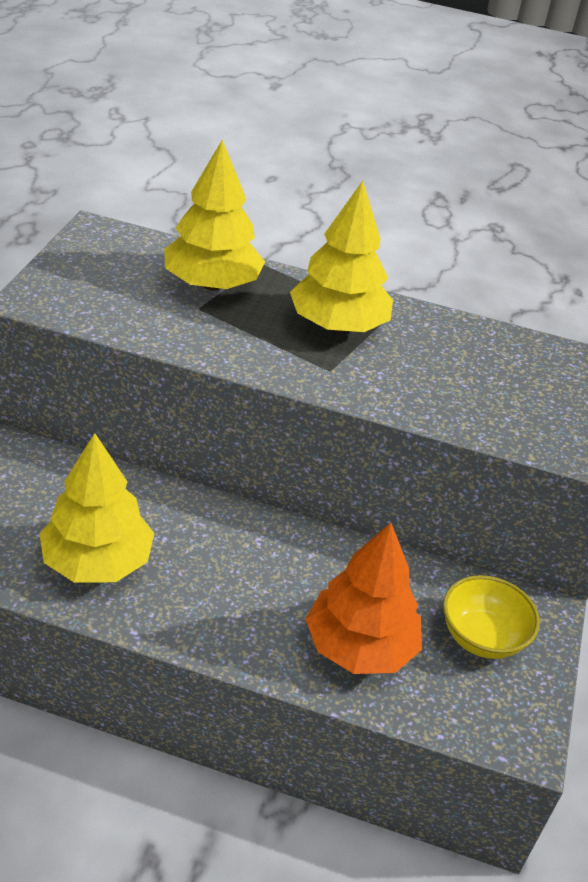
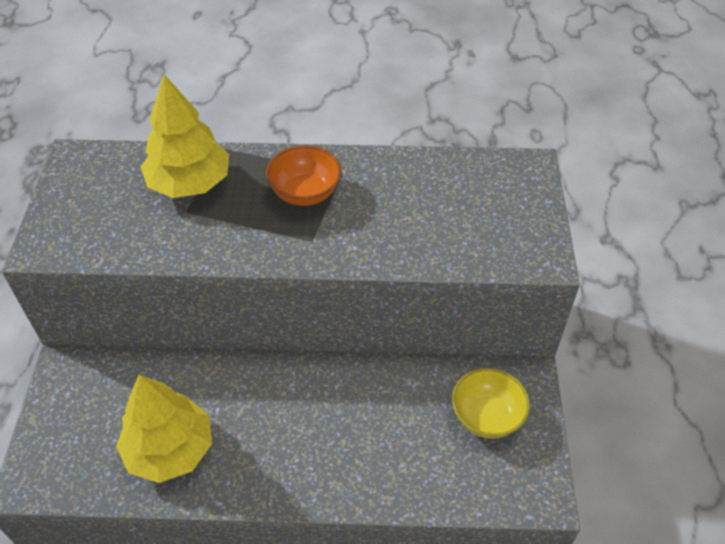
camera: 10 degrees left, 10 degrees up
(337, 325) = (305, 193): yellow tree -> orange bowl
(360, 647) = (397, 456): orange tree -> none

